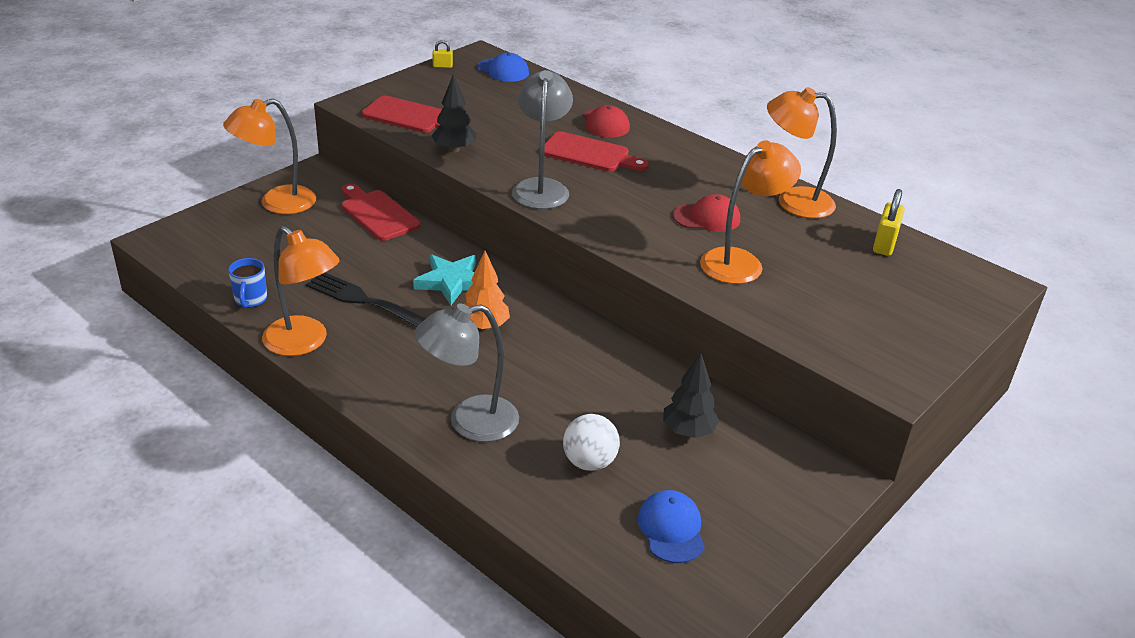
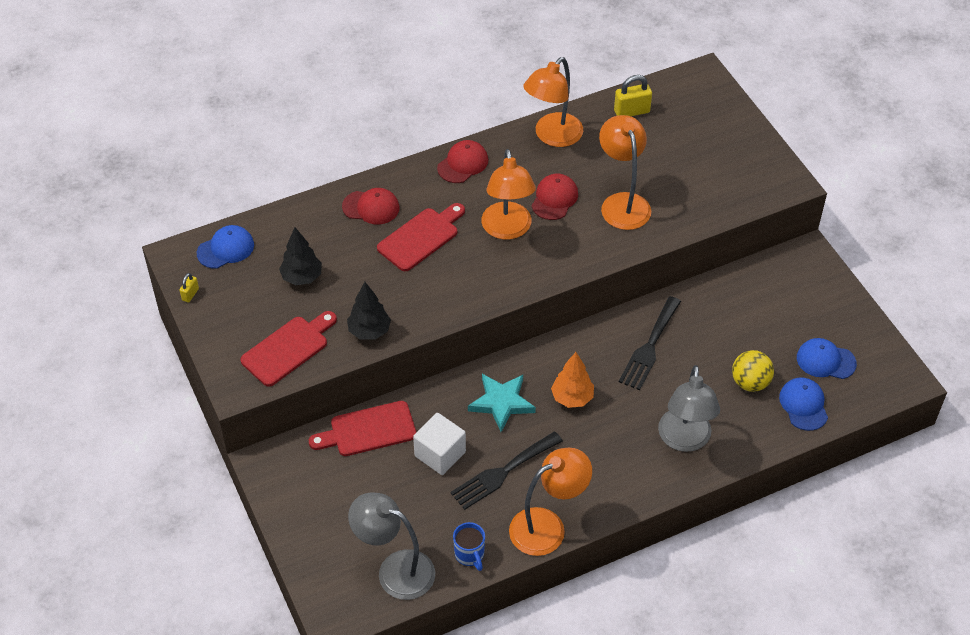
camera: 65 degrees left, 15 degrees up
(250, 300) = (470, 555): blue mug -> blue mug turned 45 degrees clockwise
(277, 203) = (312, 507): orange lamp -> orange lamp (507, 230)
(368, 258) = (440, 454): none -> white cube
(541, 187) = (463, 289): grey lamp -> grey lamp (395, 570)
(582, 520) = (803, 405): none -> blue cap
(589, 462) = (750, 382): white ball -> yellow ball
(591, 368) = (649, 347): none -> black fork
(688, 431) = (737, 316): black tree -> black tree (302, 277)
(704, 158) = (463, 164): none -> red cap
(884, 244) = (631, 111): yellow padlock -> yellow padlock turned 60 degrees counterclockwise

